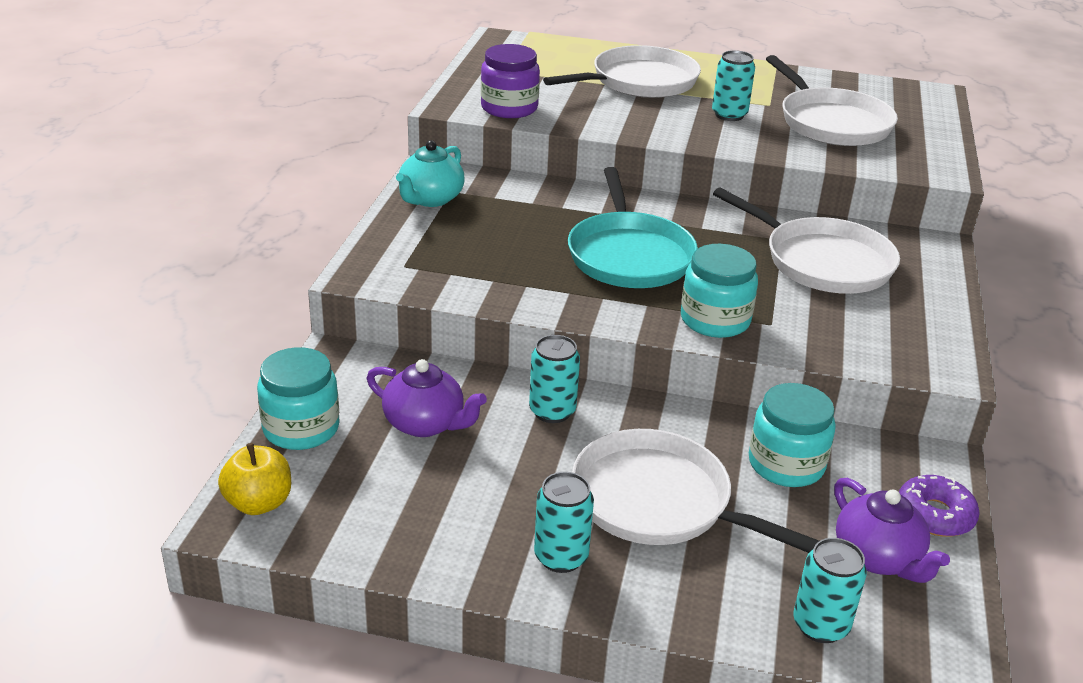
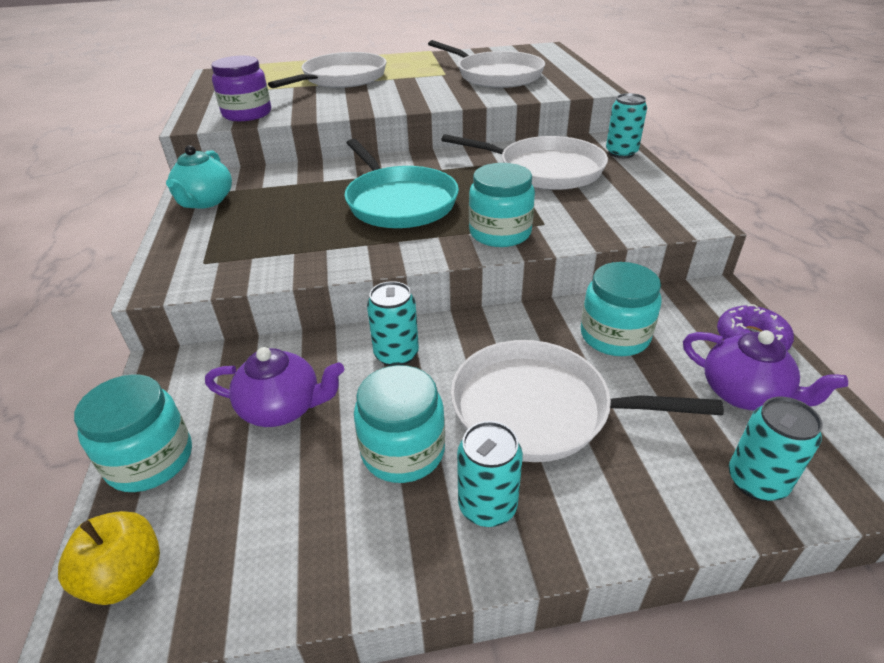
camera: 20 degrees left, 5 degrees up
(513, 492) = (403, 451): none -> turquoise jar
(729, 115) = (422, 85): turquoise can -> turquoise can (621, 153)

